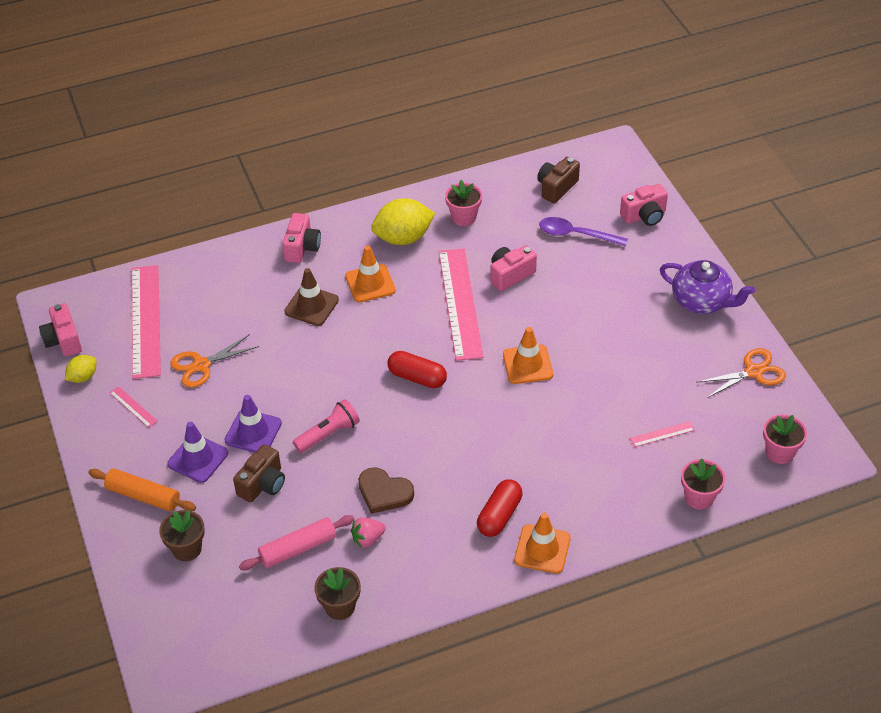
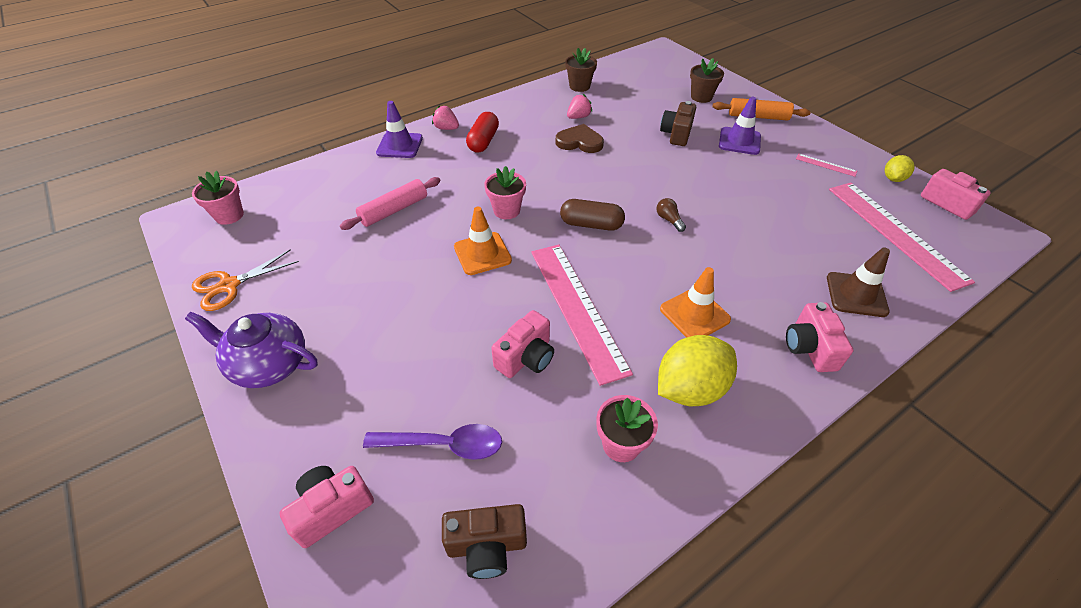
camera: 165 degrees right, 0 degrees up
(201, 365) = (801, 203): orange scissors -> none
(253, 432) = (711, 163): purple traffic cone -> purple traffic cone (400, 145)
(298, 548) = (625, 106): pink rolling pin -> pink rolling pin (394, 210)
(311, 306) = (742, 276): brown traffic cone -> brown traffic cone (856, 294)
(328, 434) = (647, 170): pink flashlight -> none
(341, 369) = (669, 220): none -> brown light bulb
(417, 377) = (591, 224): red capsule -> brown capsule
(542, 549) = (446, 128): orange traffic cone -> pink strawberry
(556, 187) = (487, 546): brown camera -> brown camera turned 60 degrees clockwise
(662, 434) = (342, 213): pink ruler -> none
(699, 497) = (316, 173): pink flower pot -> pink flower pot (506, 210)

